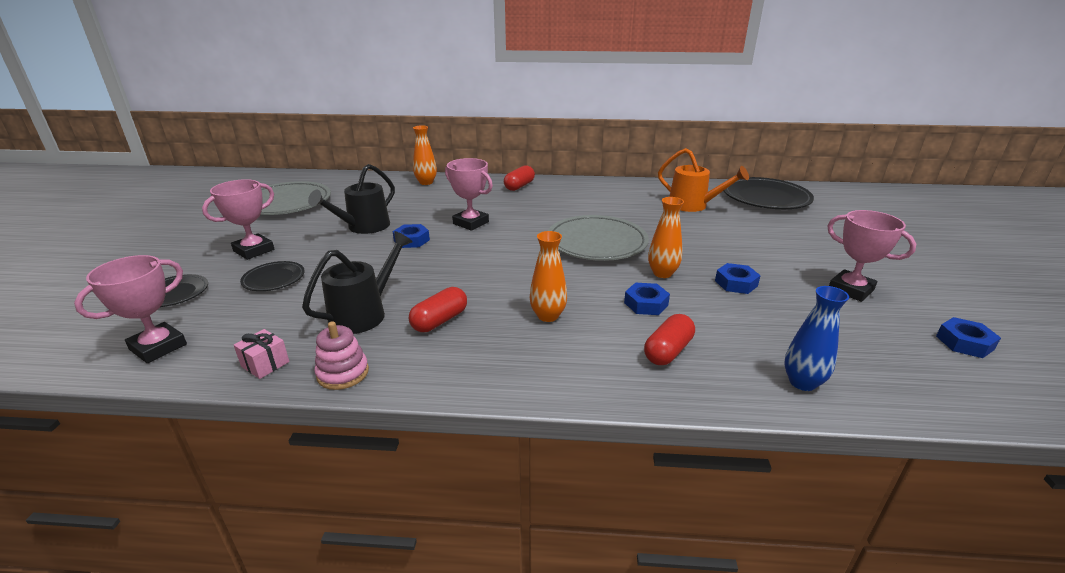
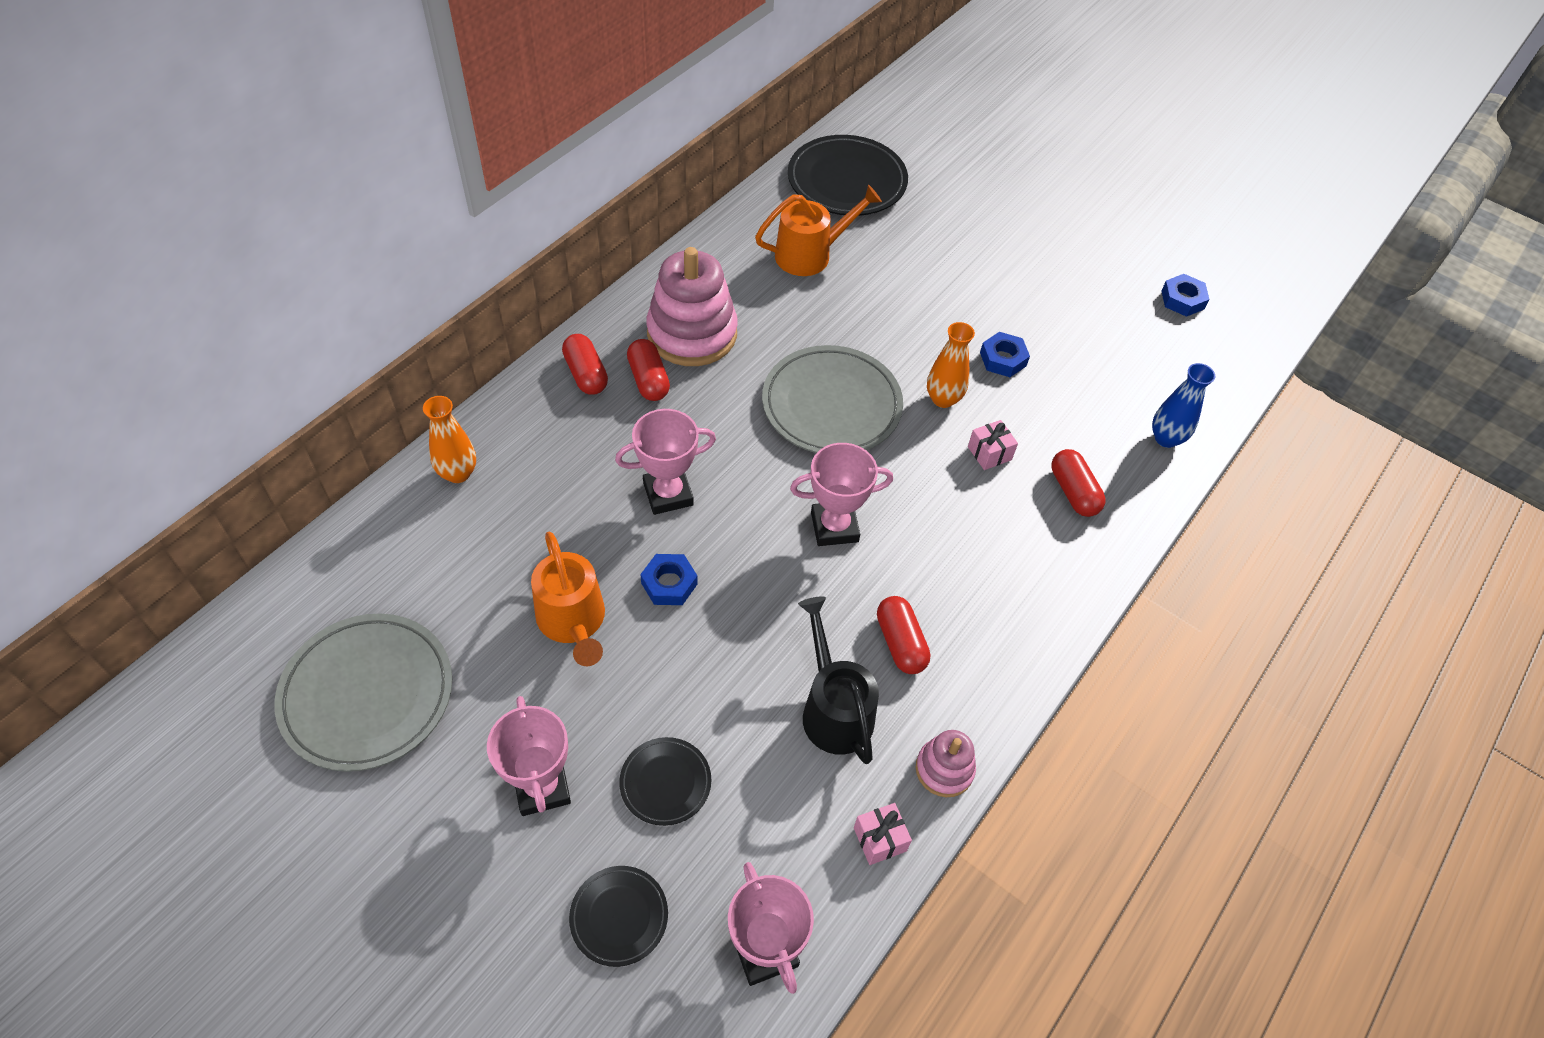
camera: 60 degrees left, 25 degrees up
(363, 227) = (573, 623): black watering can -> orange watering can
(537, 198) = (648, 380): none -> red capsule
(548, 316) = (956, 544): orange vase -> none
(583, 197) = (692, 333): none -> pink stacking toy
(646, 304) = (989, 453): blue nut -> pink gift
(850, 290) = (1070, 292): pink trophy -> pink trophy (834, 527)

